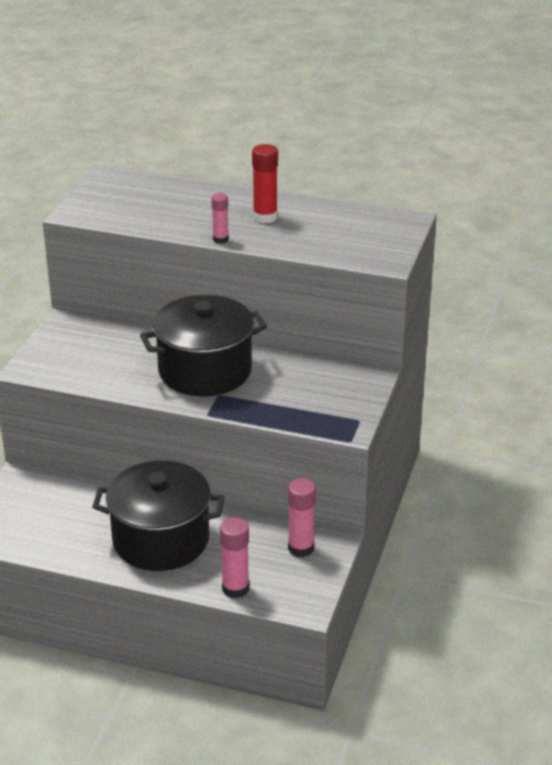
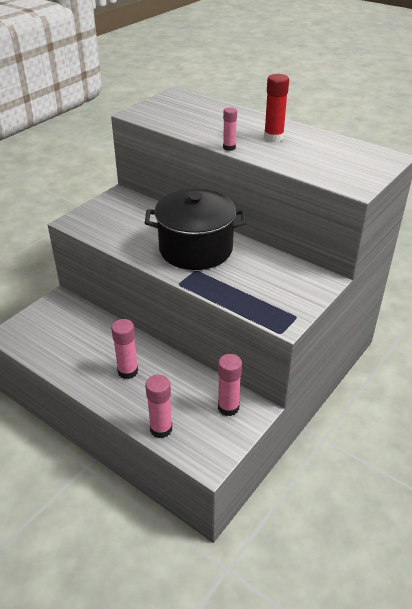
camera: 20 degrees right, 5 degrees up
(161, 540) = (128, 371): black pot -> pink glue stick

